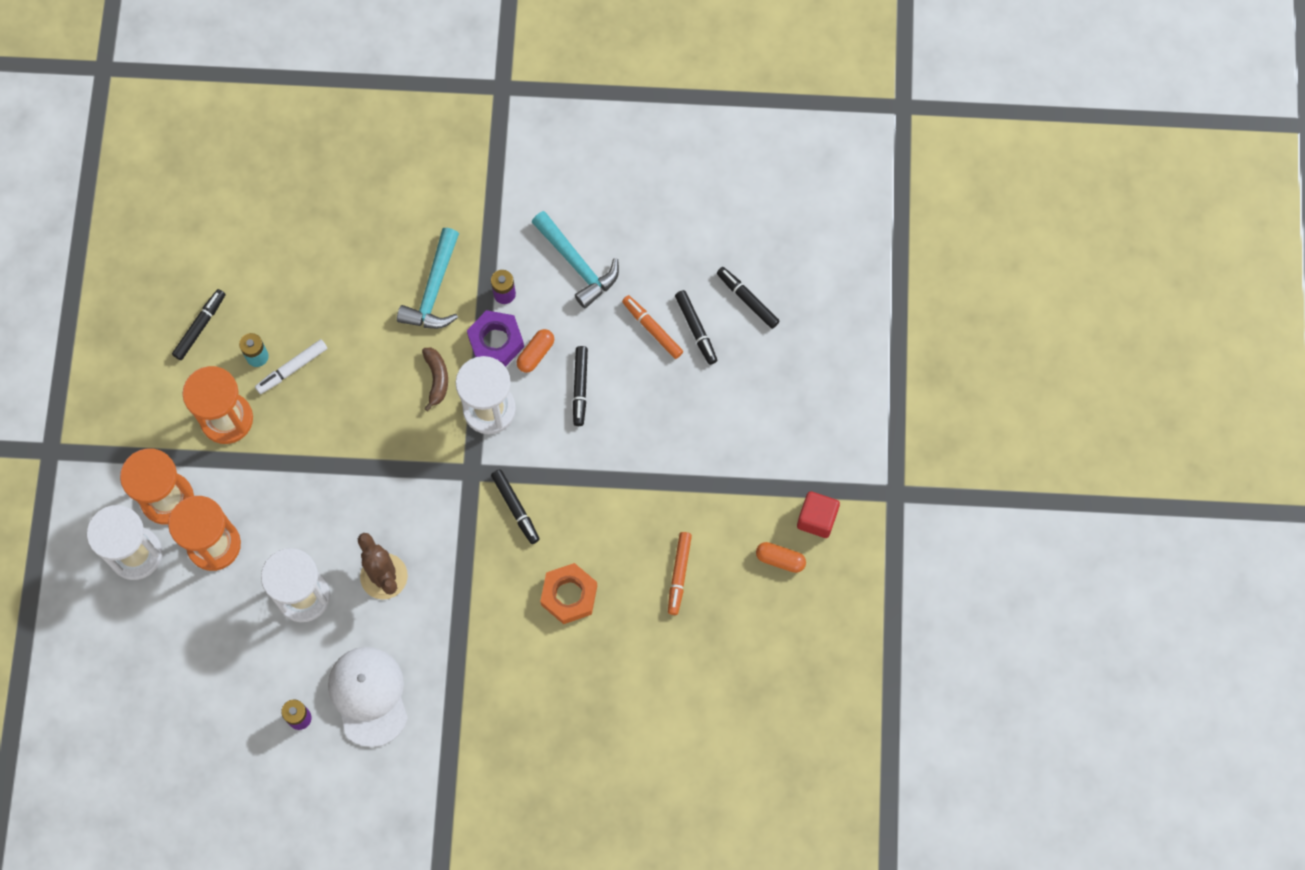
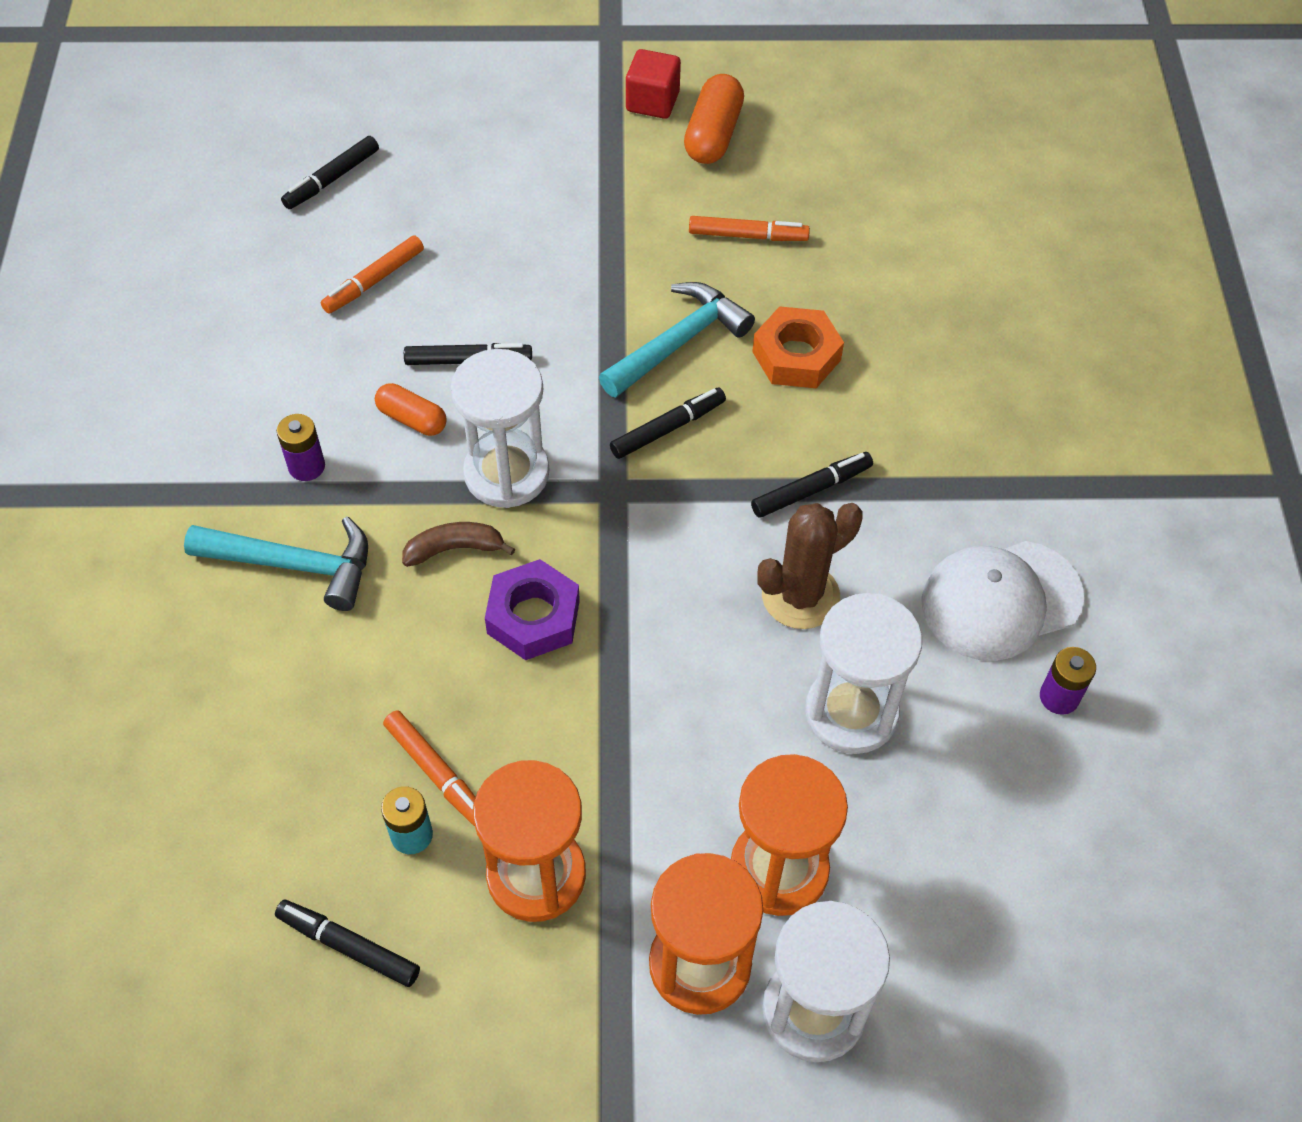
camera: 95 degrees left, 15 degrees down
(292, 369) = (436, 772): white marker -> orange marker
(496, 341) = (390, 472): purple nut -> purple nut (533, 617)
(577, 264) = (261, 376): turquoise hammer -> turquoise hammer (678, 342)
(696, 329) = (376, 232): black marker -> black marker (811, 490)
(780, 559) = (713, 135): orange capsule -> orange capsule, size x1.55

